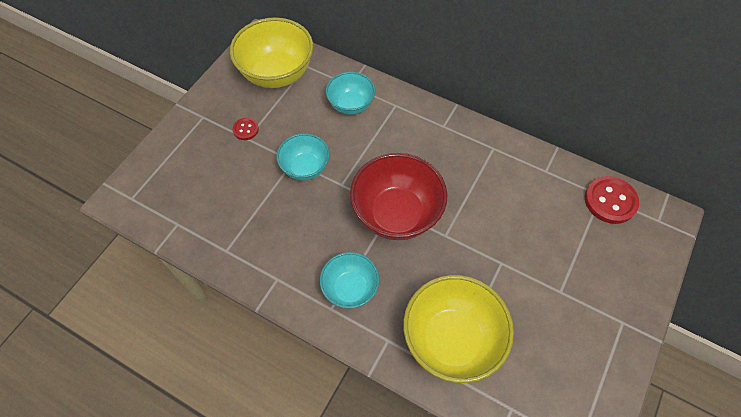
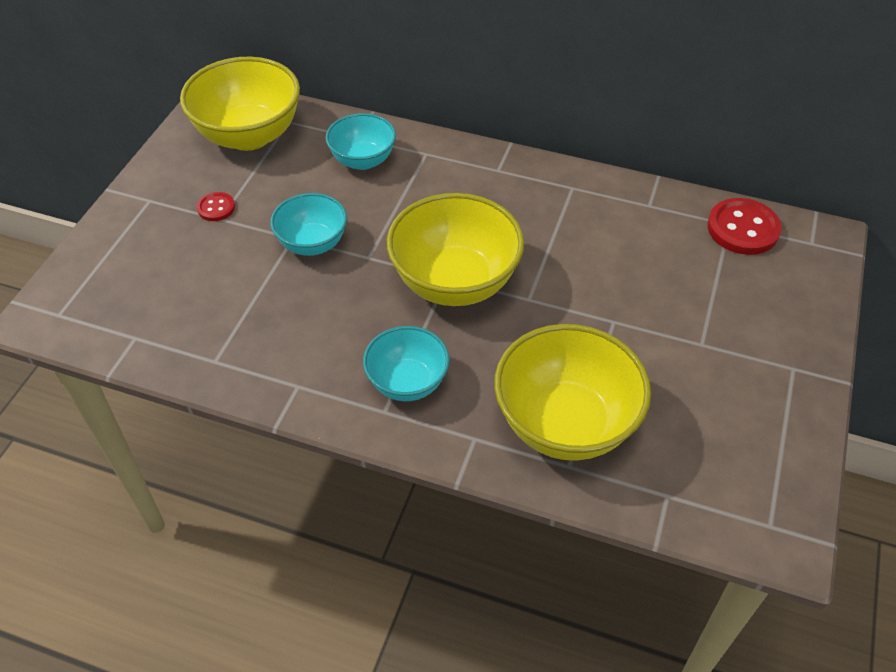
camera: 10 degrees left, 10 degrees down
(396, 214) = (454, 282): red bowl -> yellow bowl

